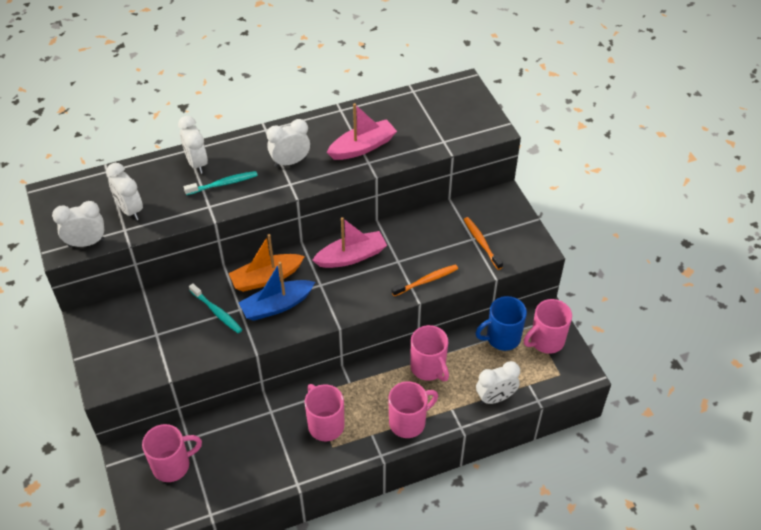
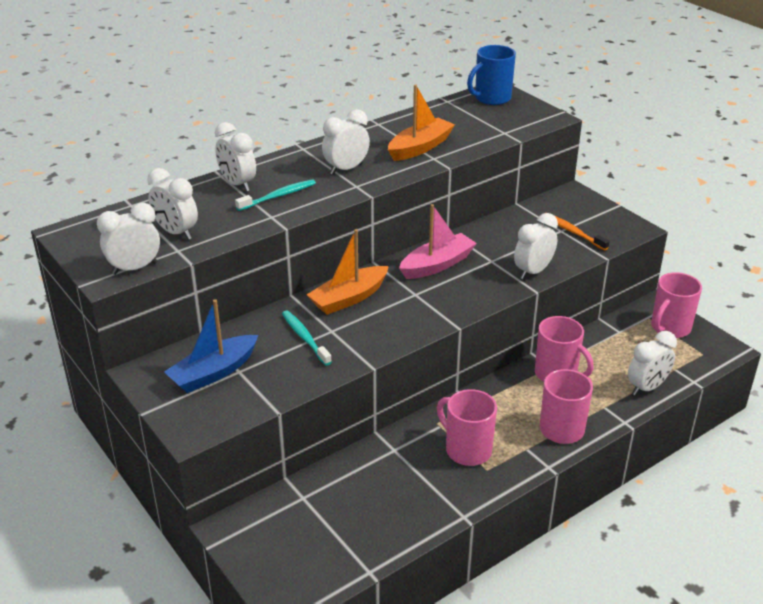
camera: 15 degrees left, 15 degrees down
(172, 465) = (295, 529): pink mug -> none
(217, 312) = (305, 338): turquoise toothbrush -> turquoise toothbrush turned 150 degrees counterclockwise
(277, 306) = (374, 320): blue boat -> blue boat (213, 373)
(362, 147) = (420, 147): pink boat -> orange boat
(426, 281) = (533, 272): orange toothbrush -> white clock
(502, 338) = (621, 333): blue mug -> blue mug (491, 98)

